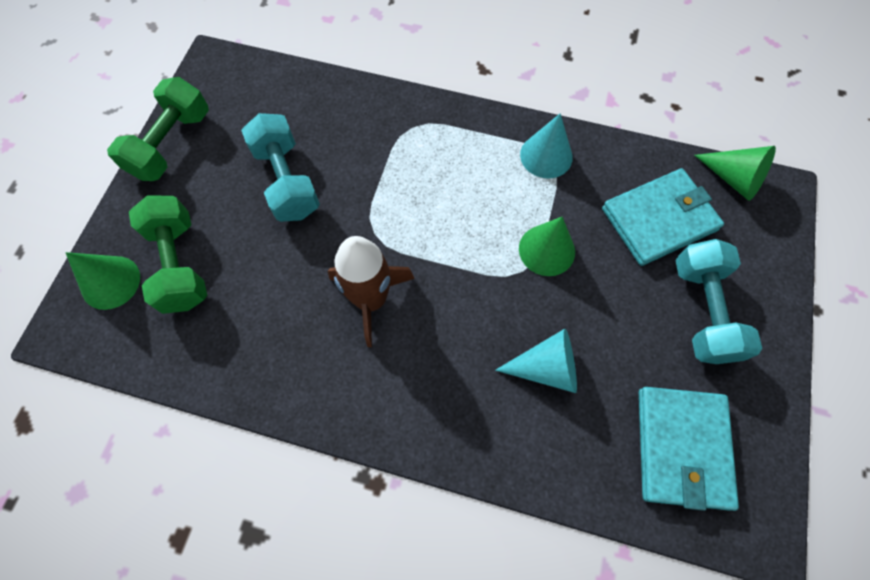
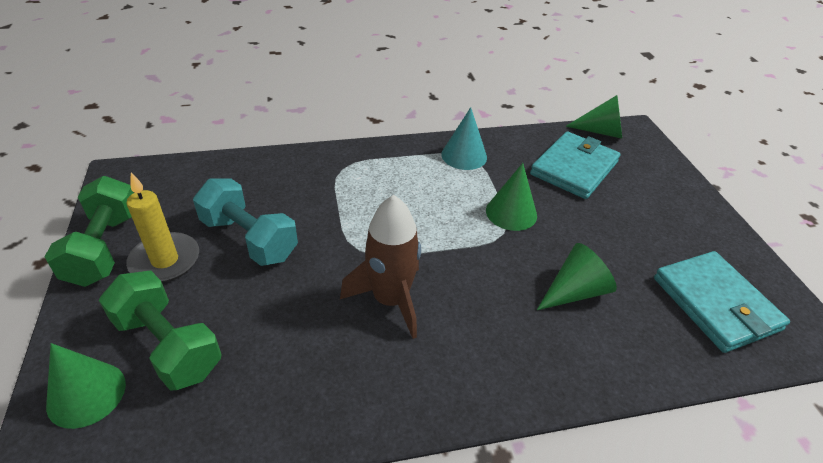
camera: 30 degrees left, 25 degrees down
(211, 177) = (165, 260): none -> yellow candle
(546, 367) = (574, 291): turquoise cone -> green cone
(702, 311) = (650, 211): turquoise dumbbell -> none

